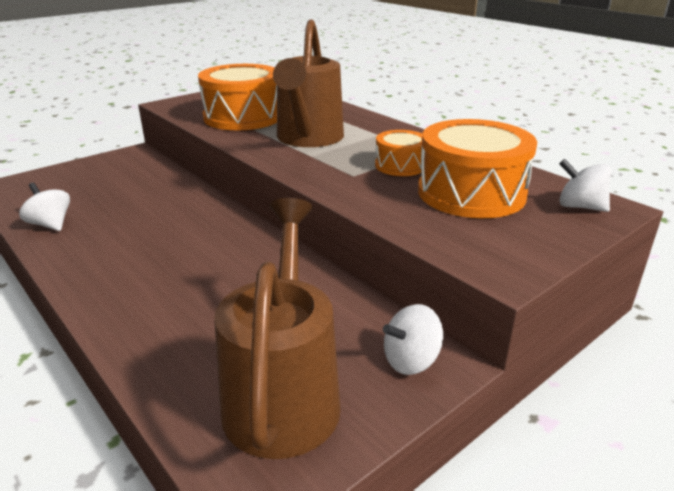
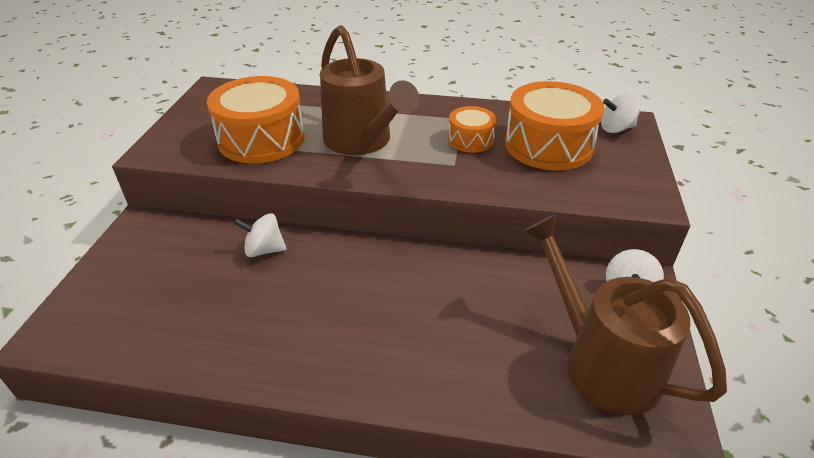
camera: 40 degrees left, 10 degrees up
(50, 224) = (194, 348): white spinning top -> white spinning top (264, 250)

